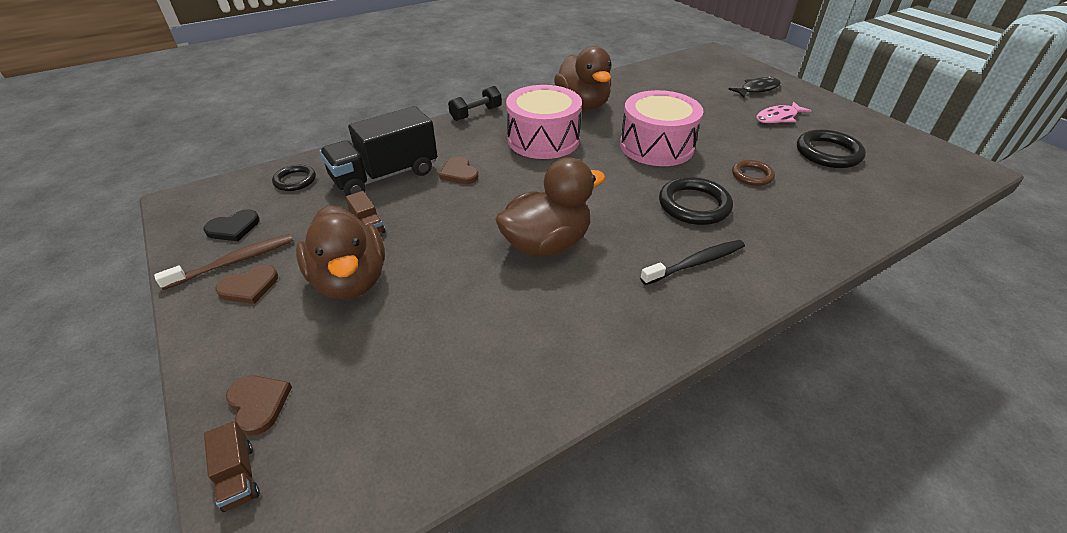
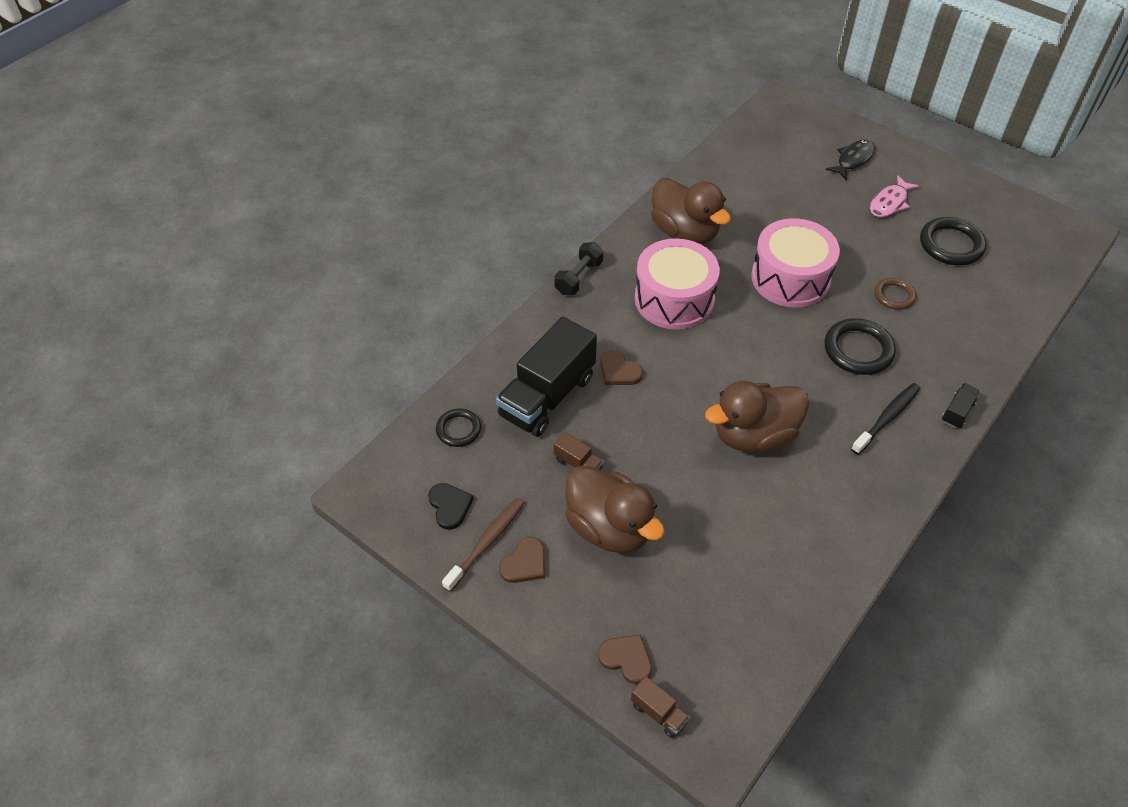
camera: 20 degrees left, 10 degrees up
(233, 228) = (449, 506): black heart -> black heart turned 60 degrees counterclockwise
(546, 244) = (753, 435): brown duck -> brown duck turned 150 degrees counterclockwise
(780, 276) = (957, 412): none -> black truck

